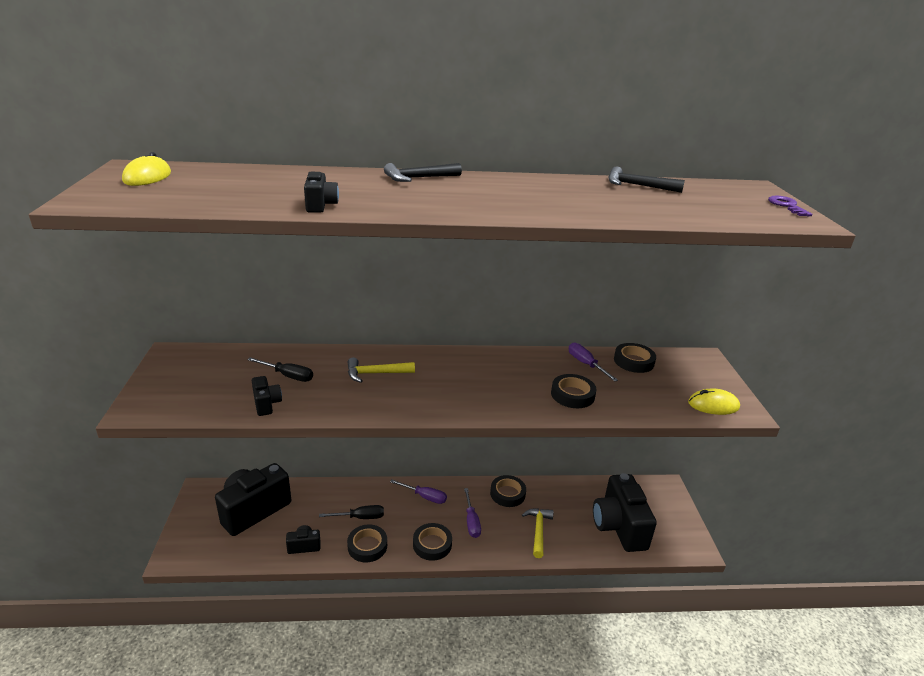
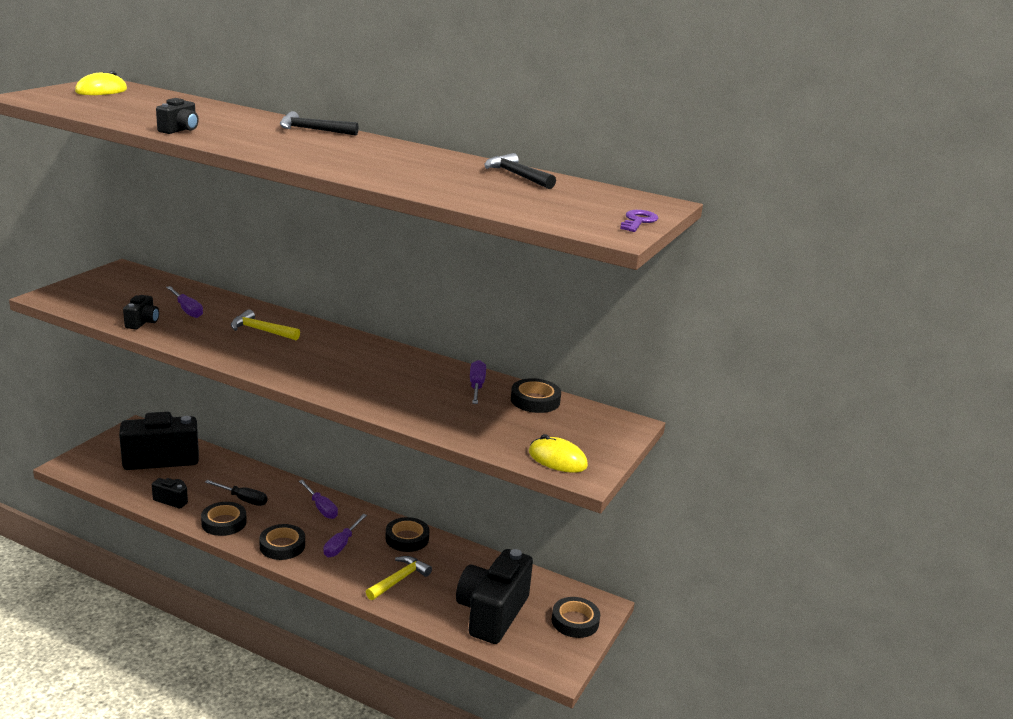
camera: 30 degrees right, 5 degrees down
(288, 376) = (187, 310): black screwdriver -> purple screwdriver
(572, 395) = (418, 402): black tape -> black tape (575, 621)

